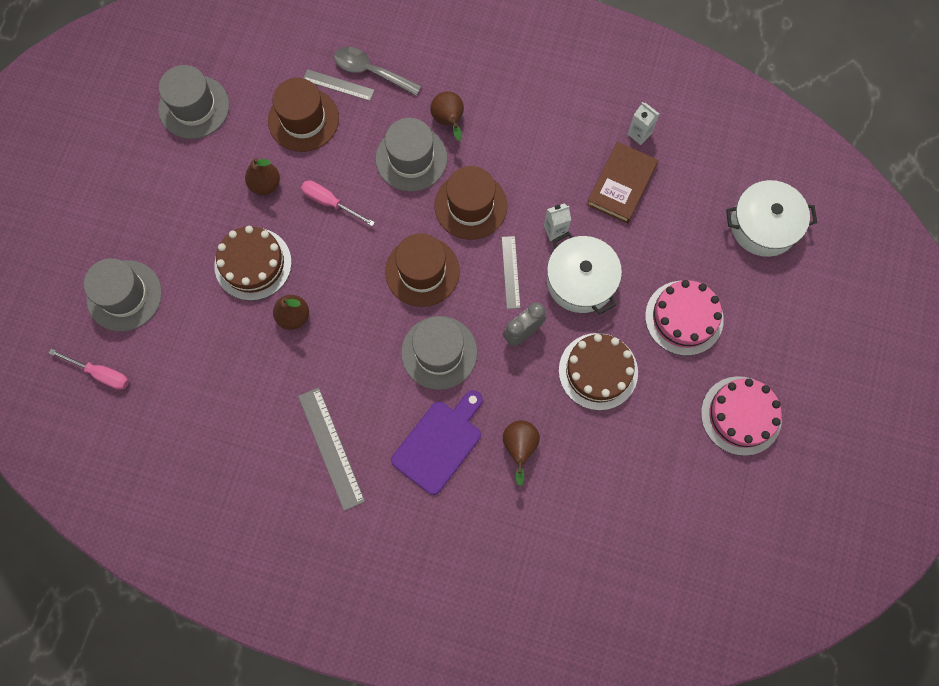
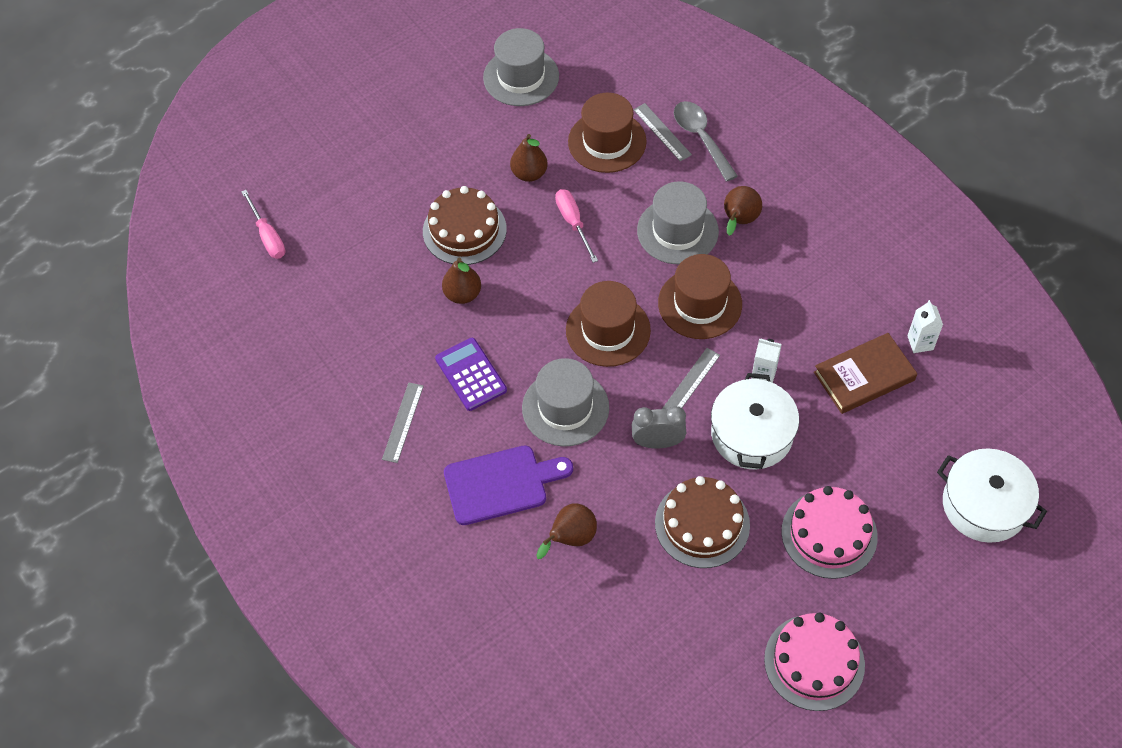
camera: 40 degrees right, 15 degrees down
(124, 296) = (338, 188): grey hat -> none
(331, 448) = (403, 422): grey ruler -> grey ruler, size x0.64
(351, 375) = (471, 374): none -> purple calculator

